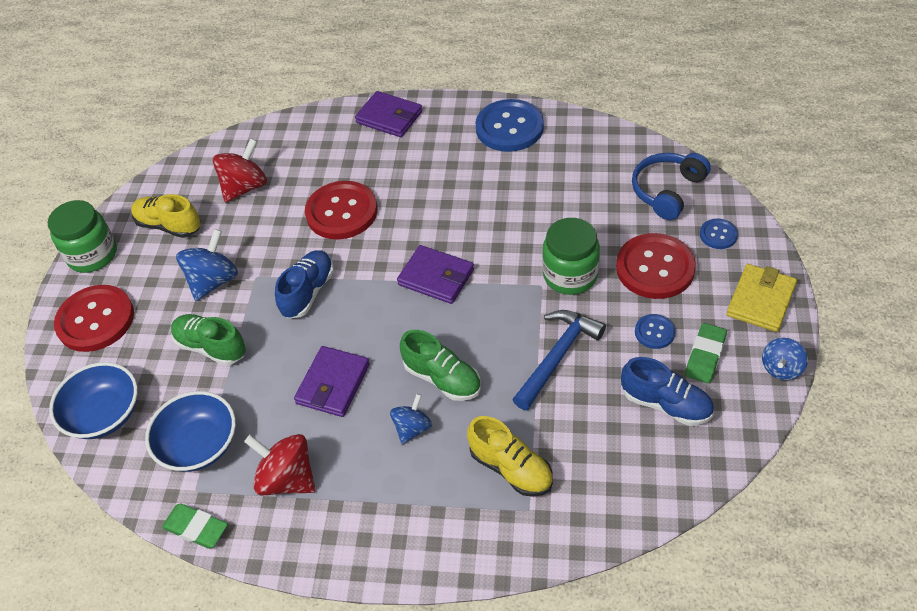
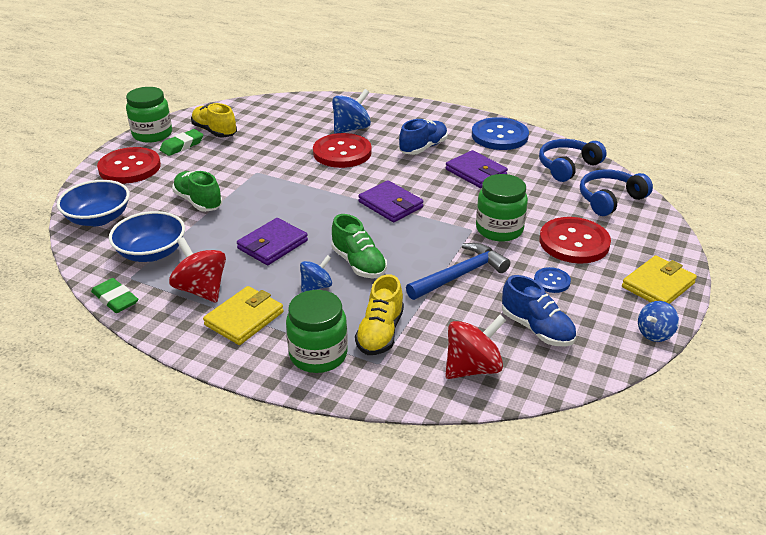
camera: 15 degrees right, 15 degrees down
(213, 281) = (225, 167): blue spinning top -> blue spinning top (351, 129)
(245, 187) = (281, 124): red spinning top -> red spinning top (472, 368)
(308, 292) = (288, 189): blue shoe -> blue shoe (423, 148)
(356, 502) = (244, 318): none -> yellow wallet
(389, 117) = (410, 111): purple wallet -> purple wallet (476, 172)
(461, 522) = (318, 355): none -> green jar
(511, 468) = (380, 333): yellow shoe -> yellow shoe turned 45 degrees clockwise
(603, 154) = (567, 167): none -> blue headphones
(705, 356) = (588, 307): green eraser -> green eraser (182, 145)
(718, 235) = (640, 235): blue button -> none

